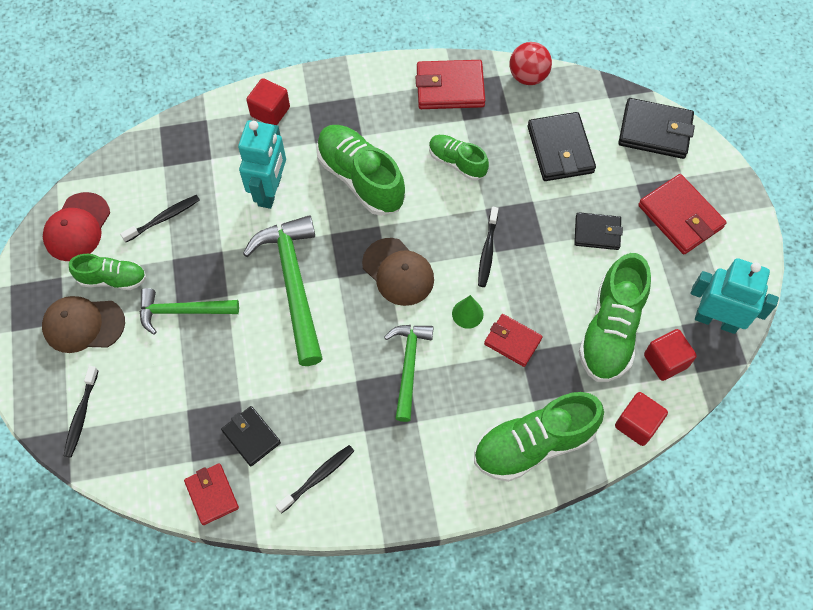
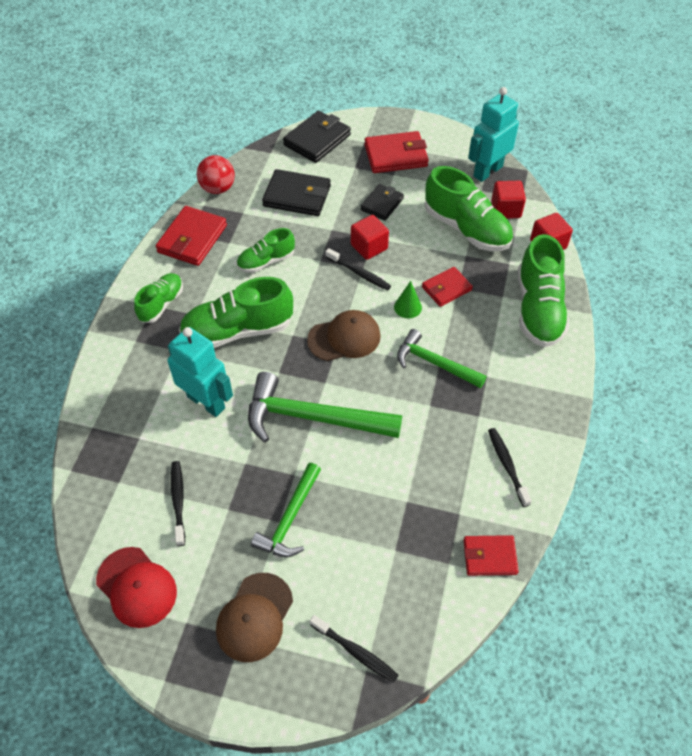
camera: 65 degrees left, 10 degrees down
(112, 279) = (218, 571): green shoe -> green shoe (161, 304)
(251, 437) = (446, 504): black wallet -> none
(270, 112) = (122, 372): red cube -> red cube (369, 247)

